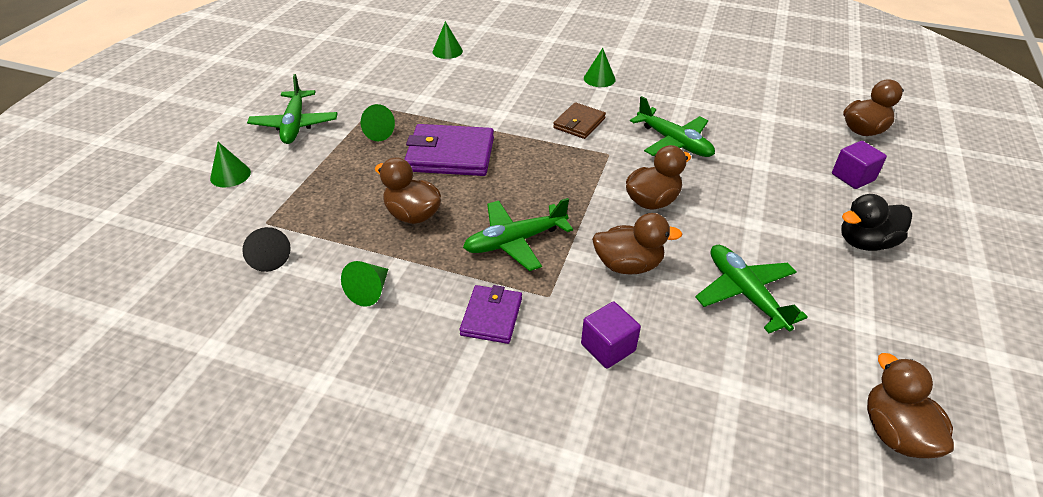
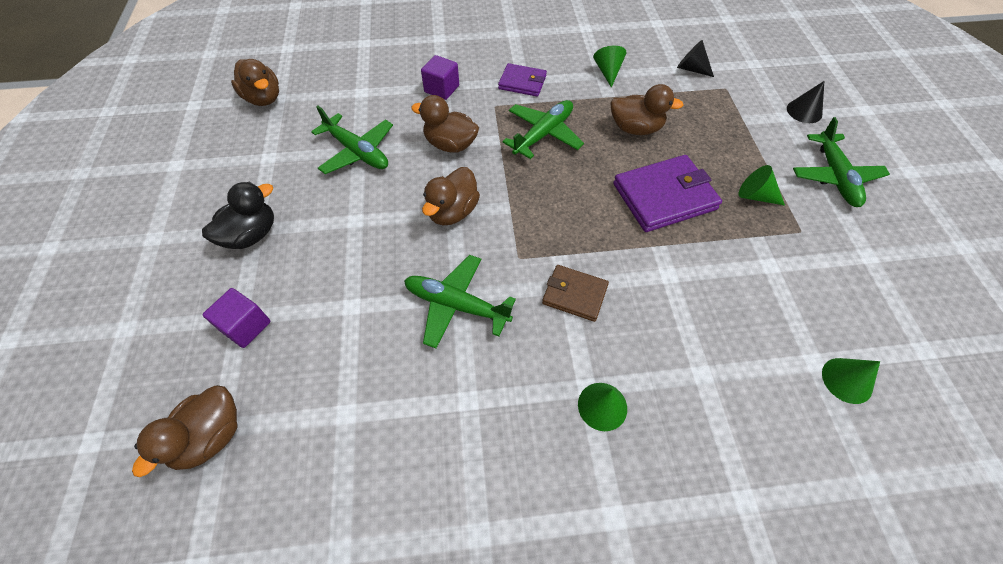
camera: 155 degrees right, 15 degrees up
(230, 175) = (804, 111): green cone -> black cone
(295, 125) = (834, 177): green plane -> green plane turned 150 degrees counterclockwise
(491, 316) = (522, 82): purple wallet -> purple wallet turned 60 degrees counterclockwise
(579, 123) = (574, 294): brown wallet -> brown wallet turned 75 degrees counterclockwise
(628, 265) = (450, 144): brown duck -> brown duck turned 45 degrees clockwise

